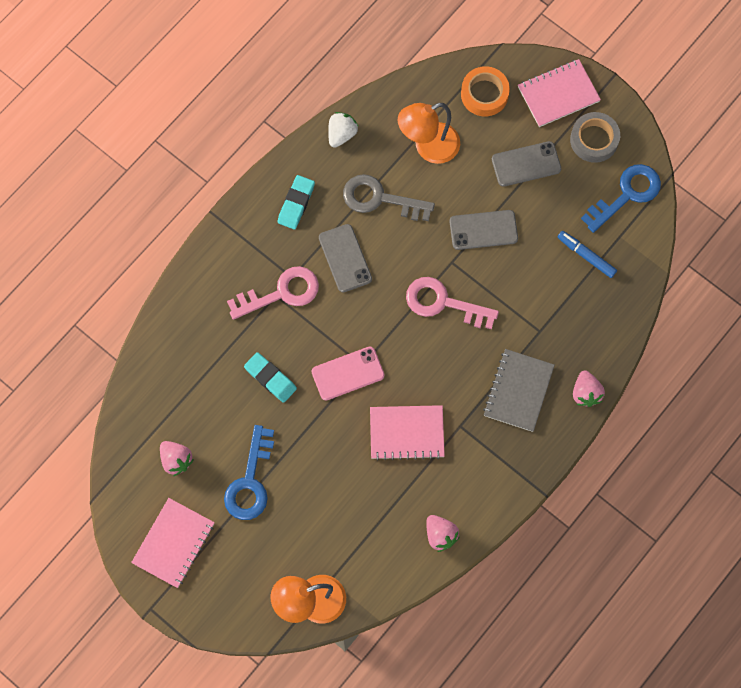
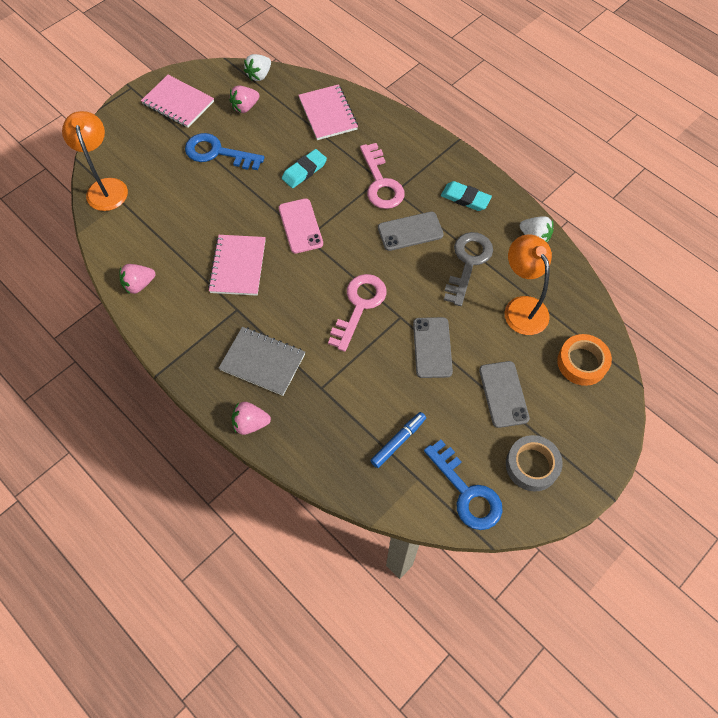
camera: 95 degrees right, 10 degrees down
(122, 450) = (259, 75): none -> white strawberry
(558, 94) = (585, 435): pink notebook -> pink notebook (328, 114)

